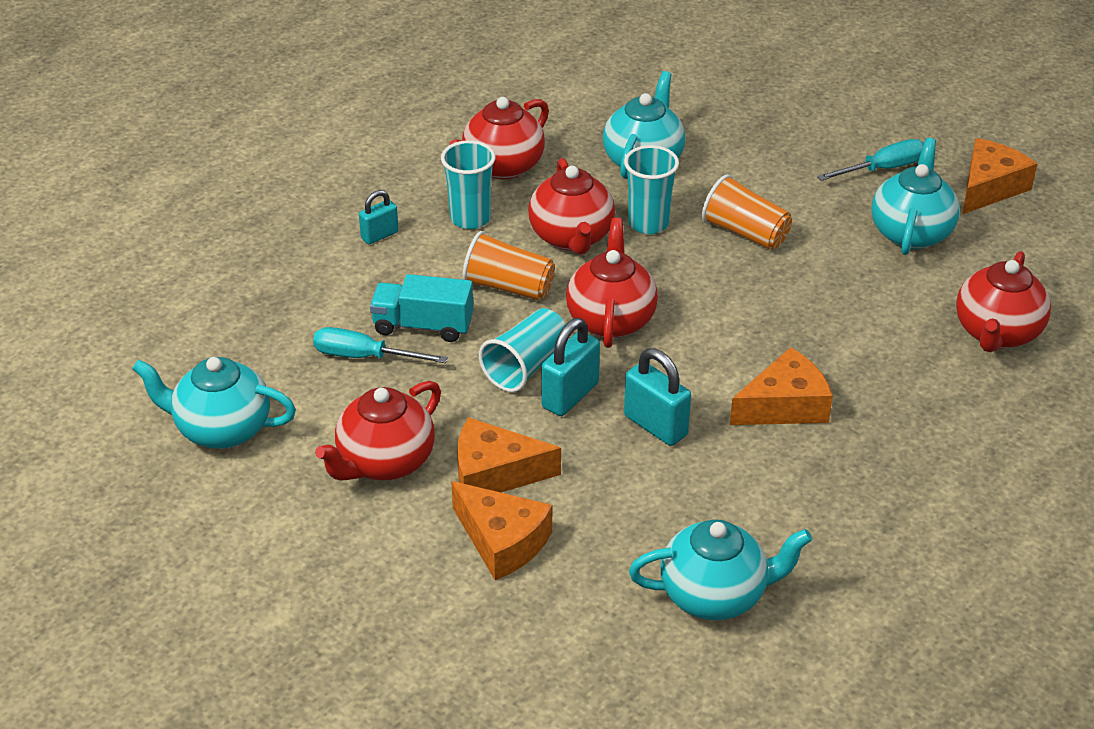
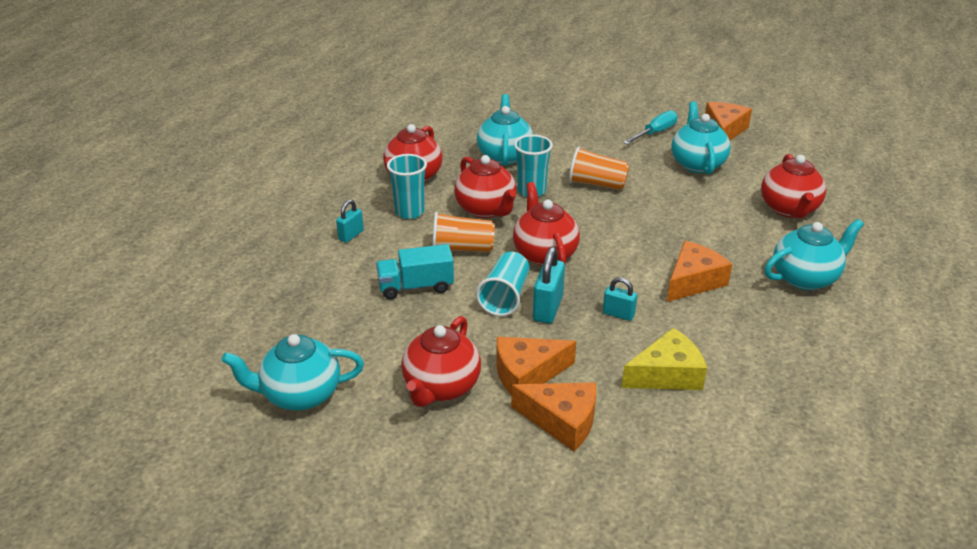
camera: 20 degrees left, 5 degrees down
(364, 357) = (384, 317): turquoise screwdriver -> none
(655, 426) = (618, 314): turquoise padlock -> turquoise padlock, size x0.63
(666, 519) = (667, 374): none -> yellow cheese
(715, 595) = (735, 418): turquoise teapot -> turquoise teapot (805, 278)

